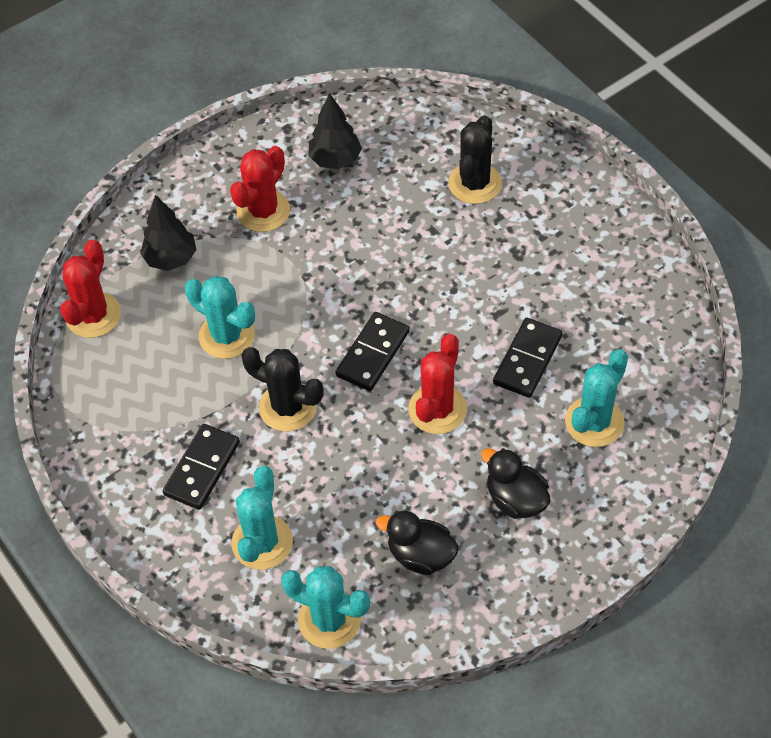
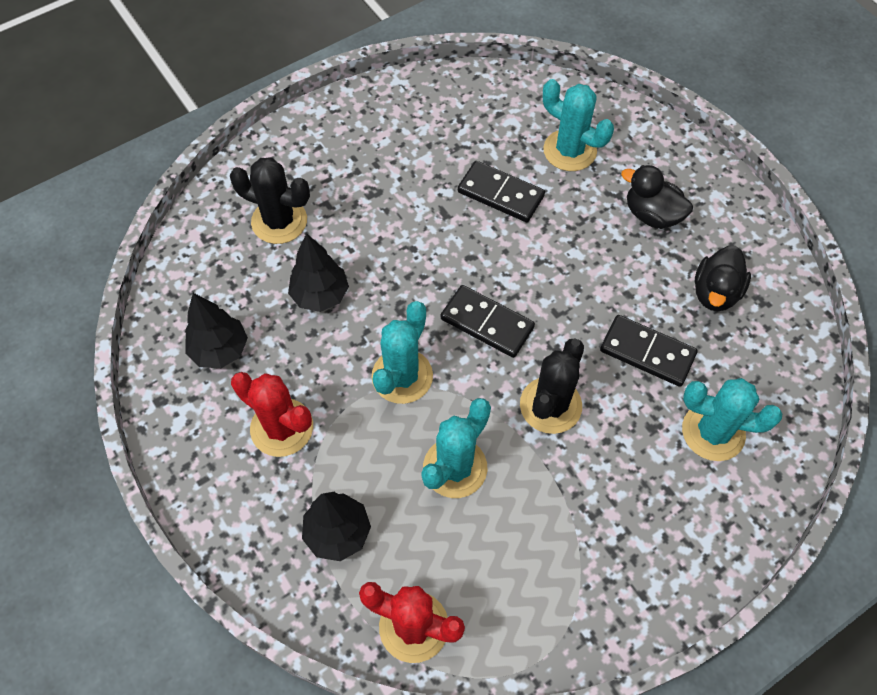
camera: 90 degrees left, 5 degrees up
(202, 468) = (628, 493): black domino -> black domino (647, 353)
(329, 619) = (791, 372): turquoise cactus -> turquoise cactus (402, 376)
(395, 223) = (320, 295): none -> black tree
(437, 409) = (555, 270): red cactus -> none
(515, 499) = (652, 215): black duck -> black duck turned 75 degrees clockwise

